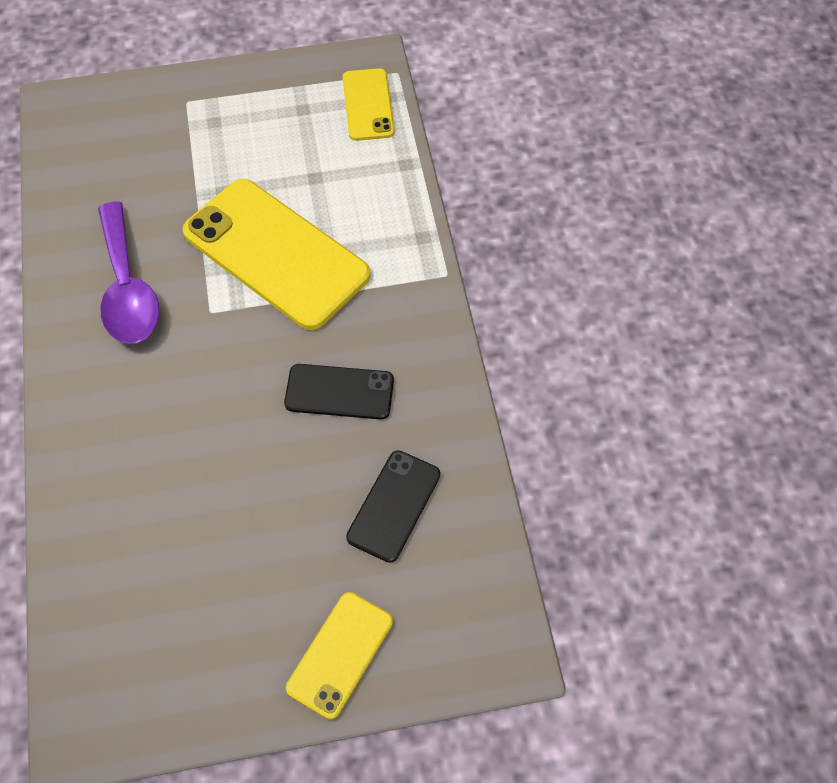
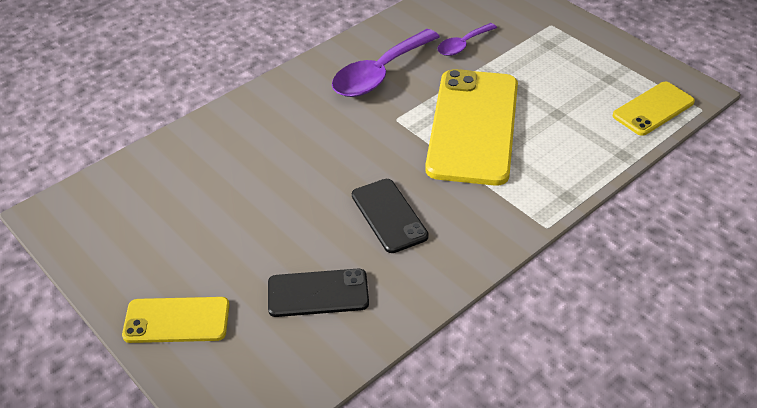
camera: 60 degrees right, 15 degrees down
(149, 191) = (463, 45): none -> purple spoon

